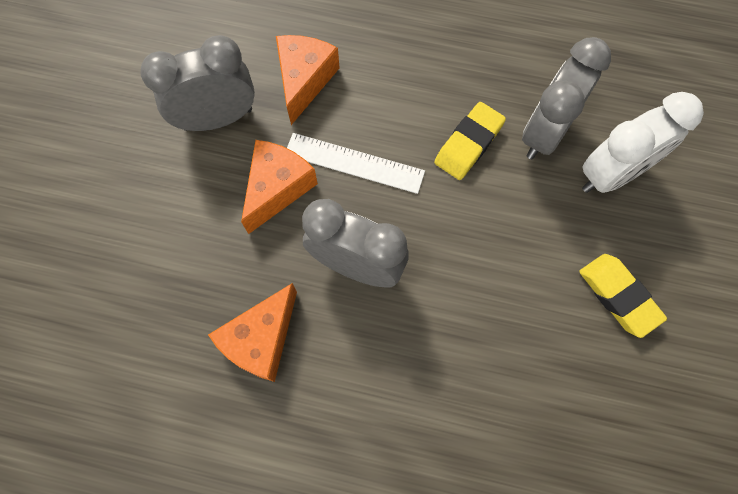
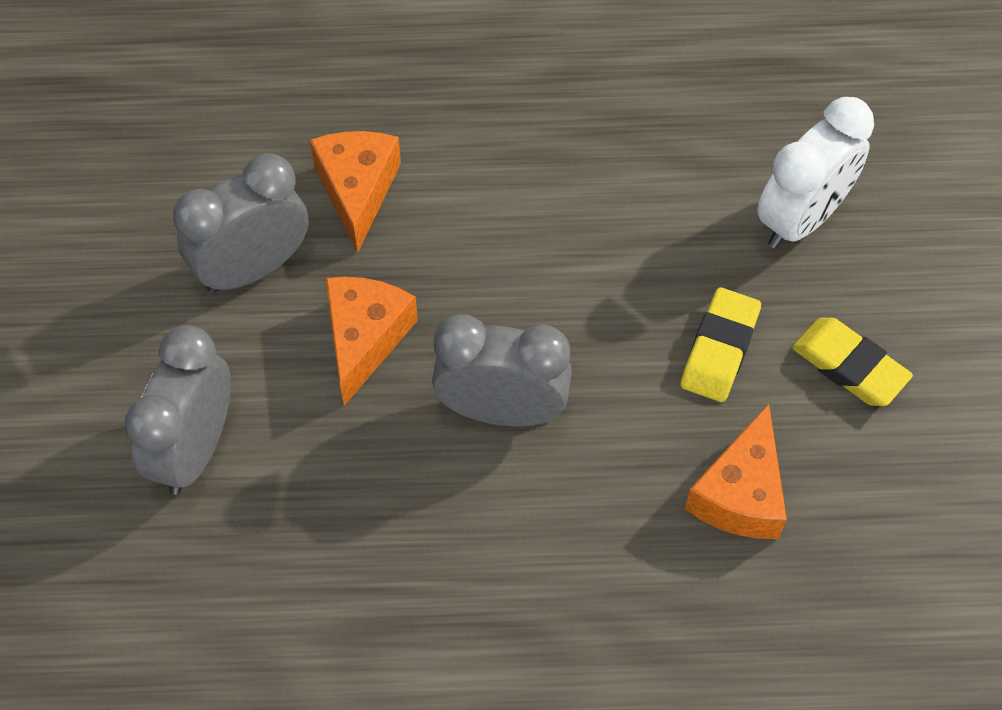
camera: 15 degrees left, 10 degrees down
(261, 340) = (404, 533): orange cheese -> orange cheese (740, 494)
(354, 163) = (459, 282): white ruler -> none
(468, 144) = (605, 223): yellow eraser -> yellow eraser (719, 349)
(544, 132) = (700, 185): grey clock -> grey clock (194, 448)

